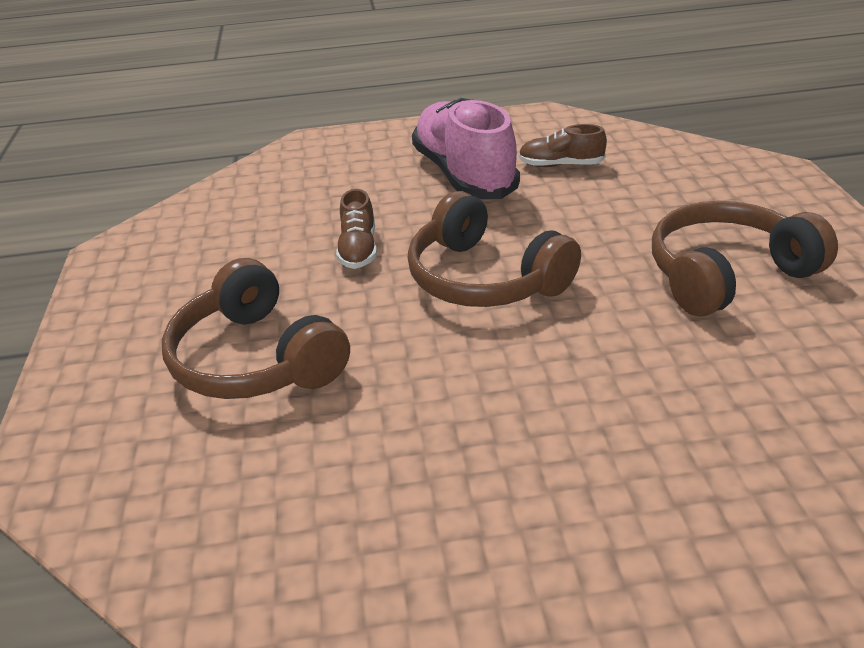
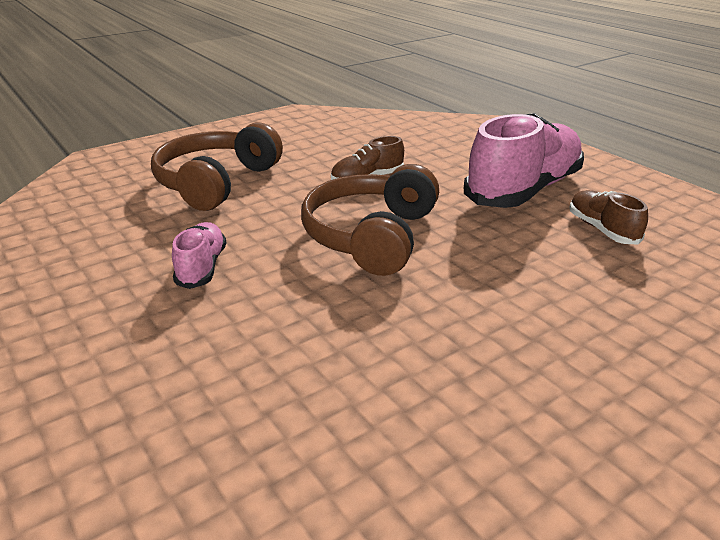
camera: 60 degrees right, 5 degrees down
(467, 406) = (202, 267): none -> pink shoe
(726, 274) = (497, 370): brown headphones -> none

